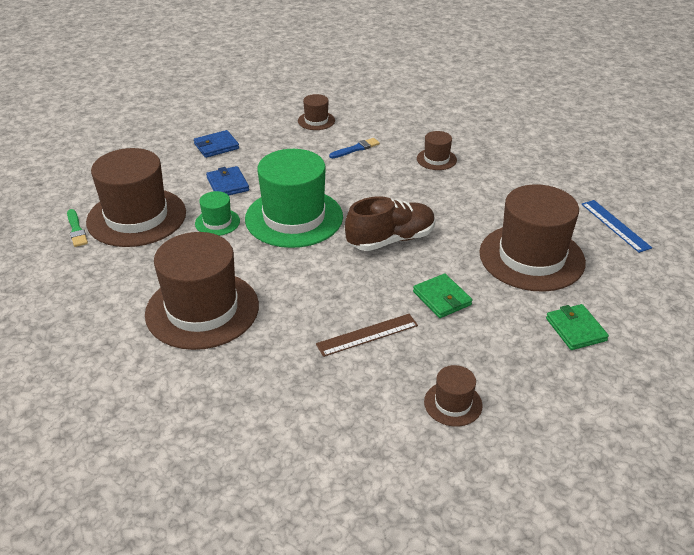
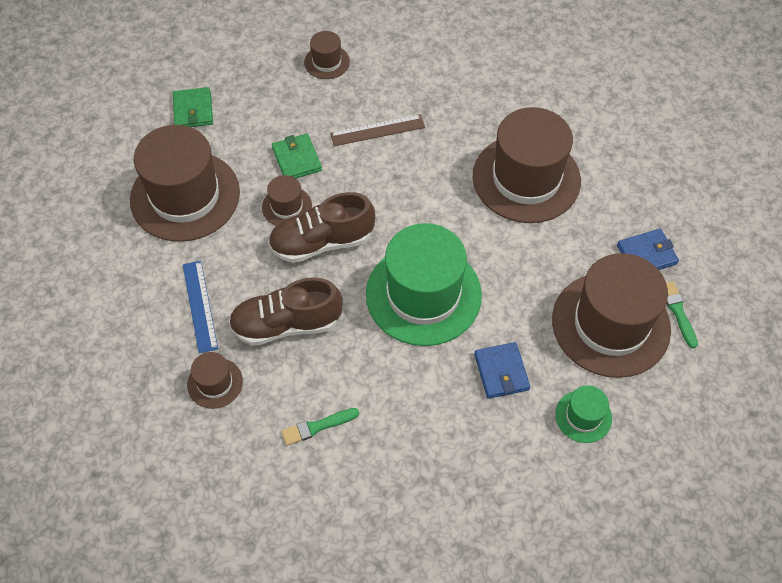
camera: 170 degrees left, 20 degrees up
(216, 146) = (517, 466): blue wallet -> blue wallet (646, 254)
(217, 222) = (513, 300): green hat -> green hat (583, 416)
(316, 121) = (360, 515): brown hat -> brown hat (287, 206)
(356, 149) = (317, 427): blue brush -> green brush
(399, 191) = (286, 324): none -> brown shoe
(615, 225) = (69, 227): blue ruler -> blue ruler (200, 306)

